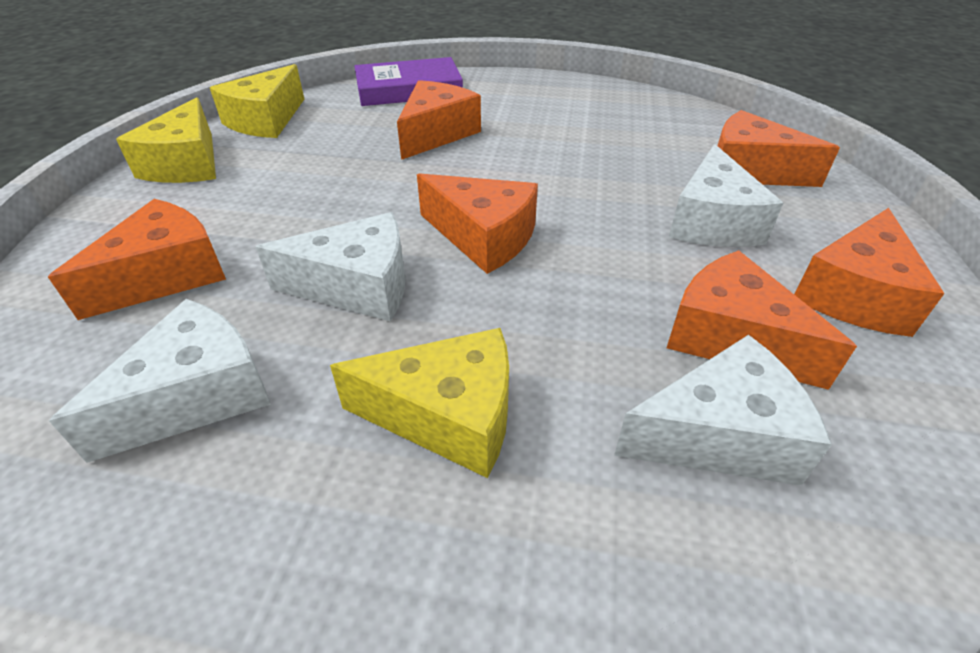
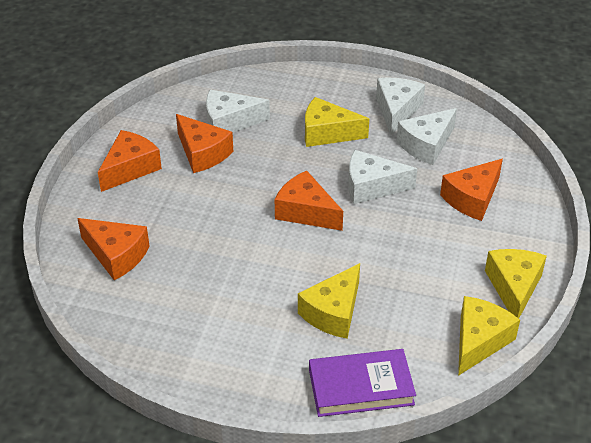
camera: 175 degrees left, 0 degrees up
(436, 134) = (333, 312): orange cheese -> yellow cheese
(712, 222) = (170, 214): white cheese -> white cheese (397, 110)

